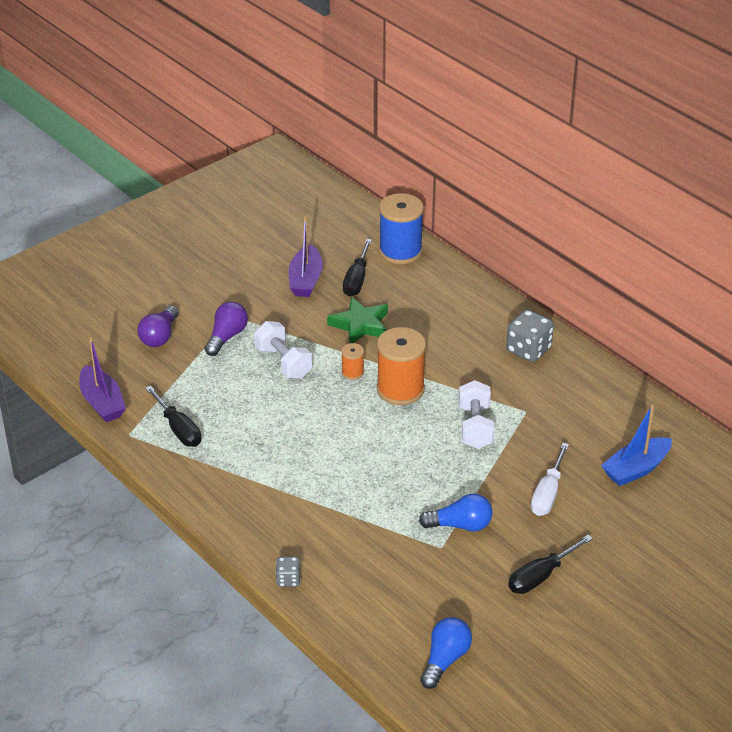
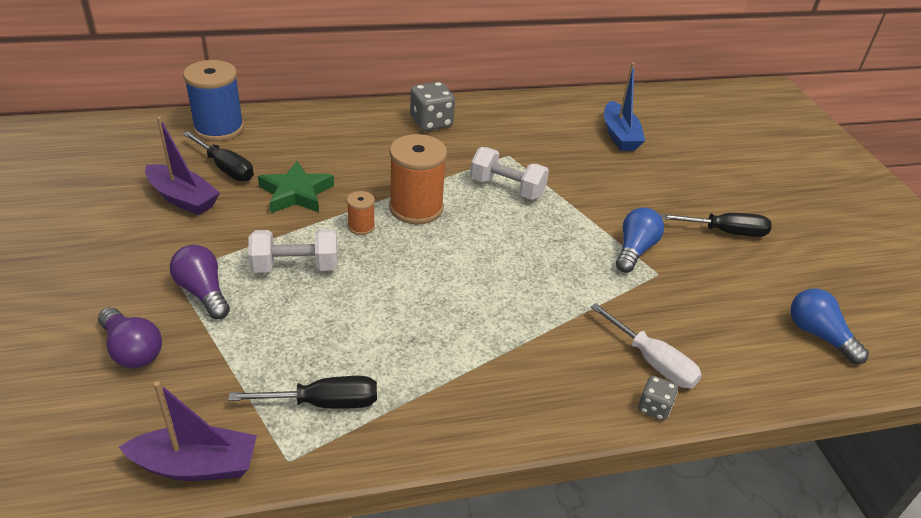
camera: 65 degrees left, 0 degrees up
(541, 576) = (725, 232): black screwdriver -> black screwdriver turned 75 degrees counterclockwise
(548, 493) = (621, 186): white screwdriver -> white screwdriver (652, 361)

